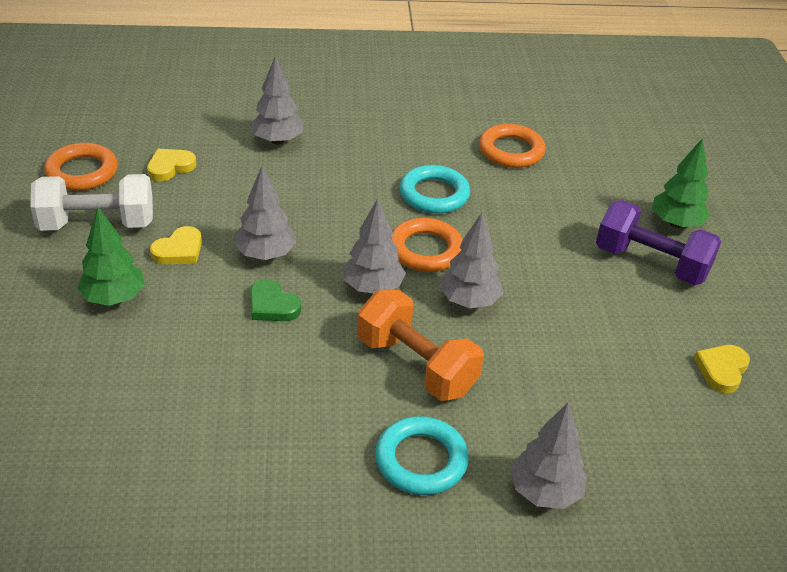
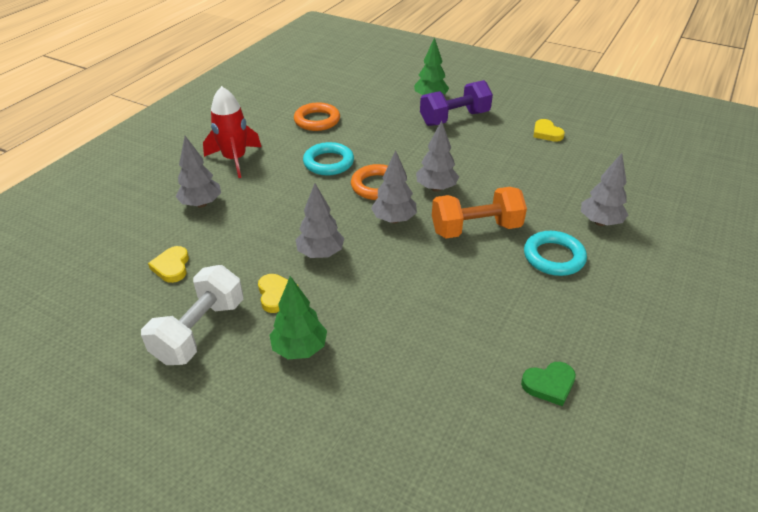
camera: 55 degrees left, 0 degrees up
(82, 172) = (121, 319): orange ring -> none
(272, 305) = (375, 269): green heart -> green heart (549, 384)
(372, 127) = (235, 159): none -> red rocket

